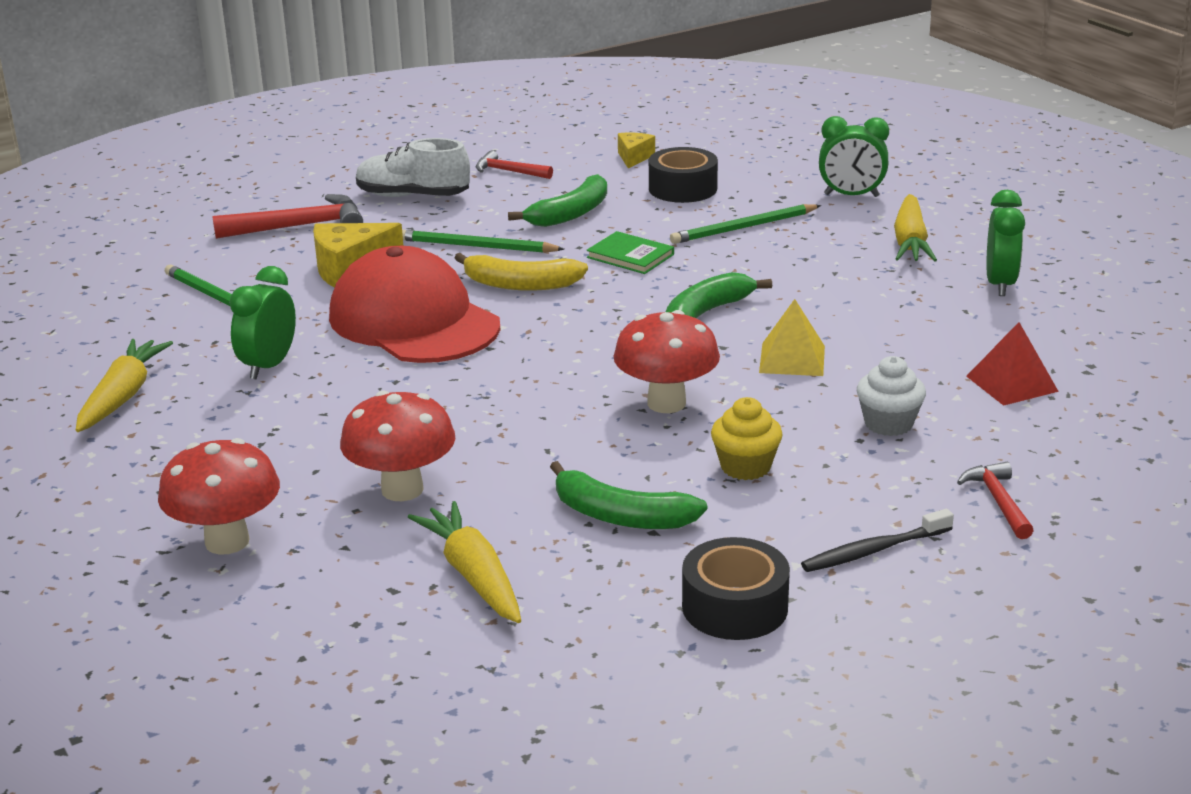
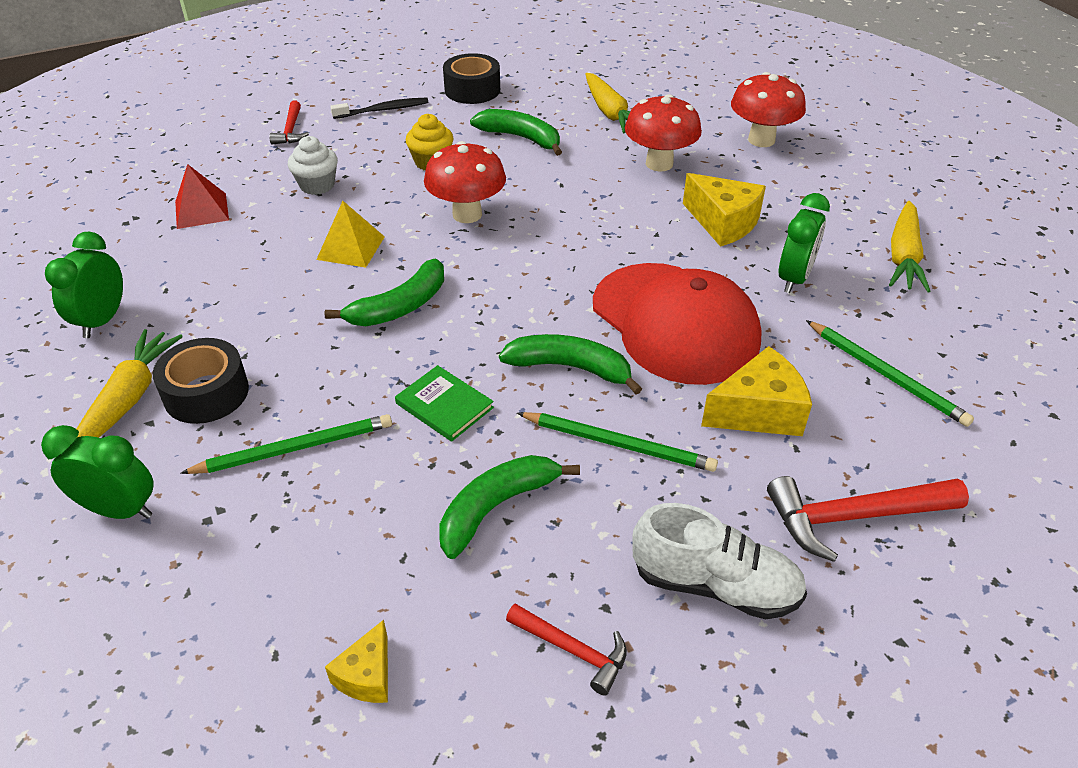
camera: 175 degrees left, 15 degrees up
(331, 417) = (723, 223): none -> yellow cheese
(520, 284) = (570, 367): yellow banana -> green banana
(683, 188) = (329, 558): black tape -> black tape (206, 393)

